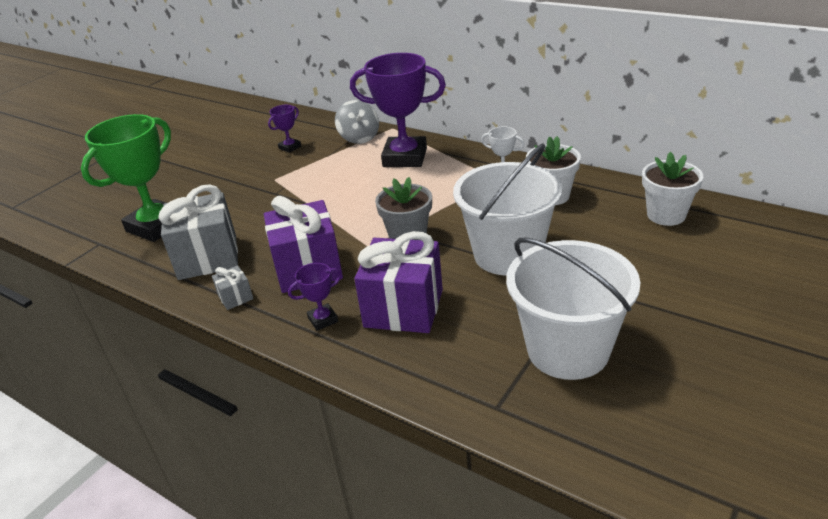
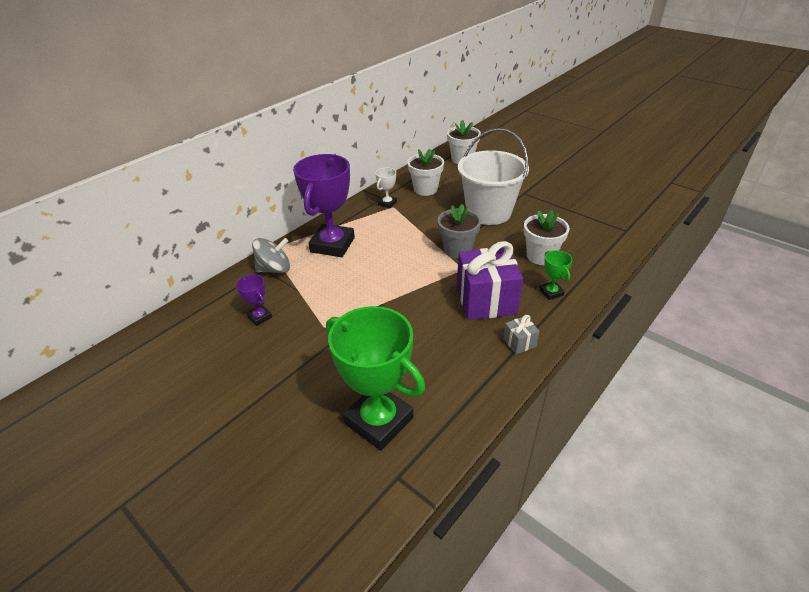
camera: 85 degrees left, 5 degrees up
(208, 257) = (454, 367): grey gift -> none
(323, 320) = (551, 292): purple trophy -> green trophy
(403, 308) = (540, 256): purple gift -> white flower pot
(568, 350) = (580, 204): white bucket -> none

